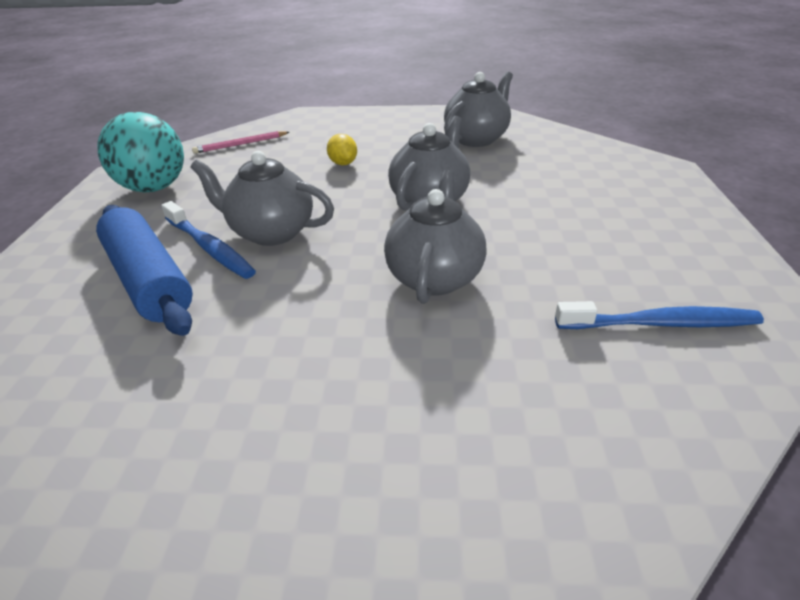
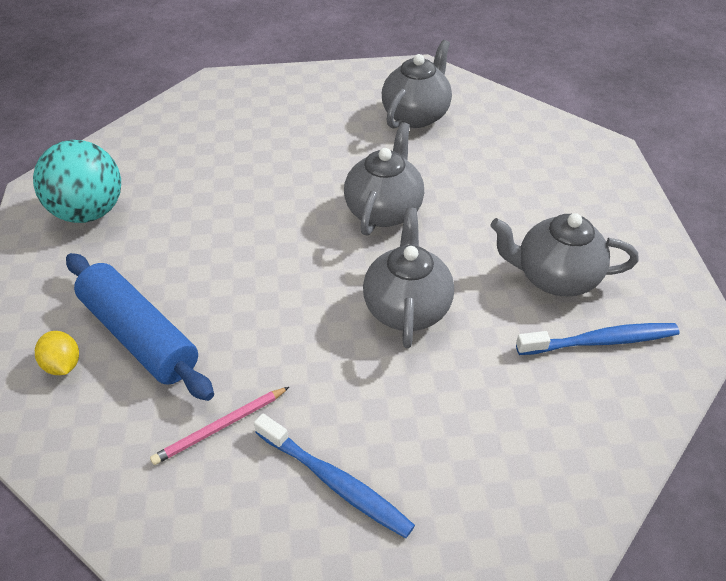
camera: 10 degrees left, 10 degrees up
(210, 248) = (183, 290): blue toothbrush -> blue toothbrush (335, 482)
(240, 144) = (159, 137): pink pencil -> pink pencil (220, 427)
(271, 232) = (237, 265): grey teapot -> grey teapot (555, 277)
(343, 163) = (283, 162): yellow lemon -> yellow lemon (63, 365)

